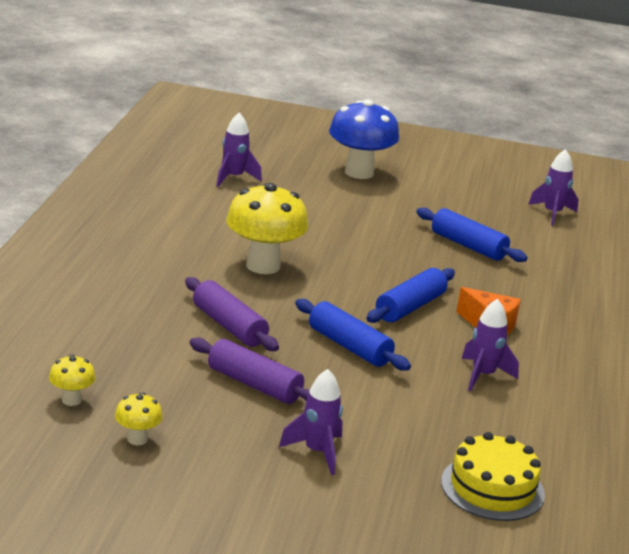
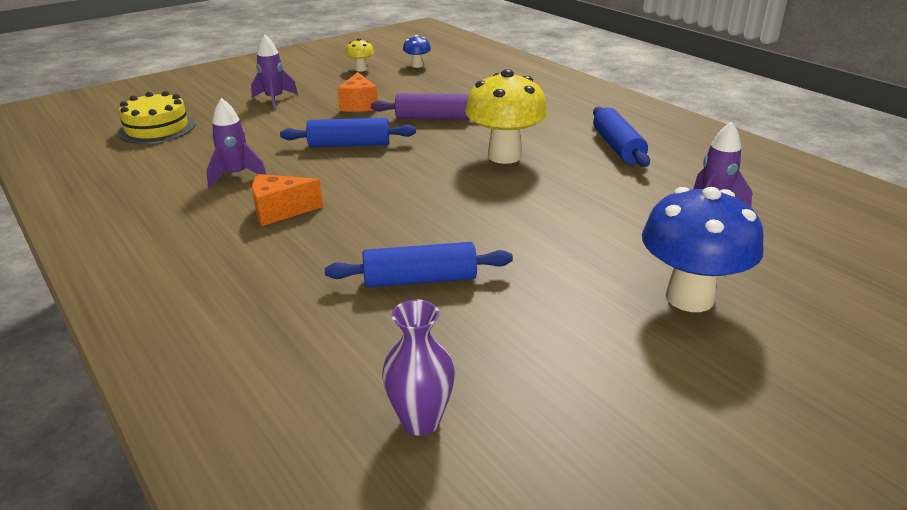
camera: 135 degrees right, 5 degrees up
(71, 400) = (417, 65): yellow mushroom -> blue mushroom
(254, 384) = (359, 105): purple rolling pin -> orange cheese
(410, 307) = (361, 189): blue rolling pin -> blue rolling pin (618, 147)
(552, 214) = (420, 421): purple rocket -> purple vase

